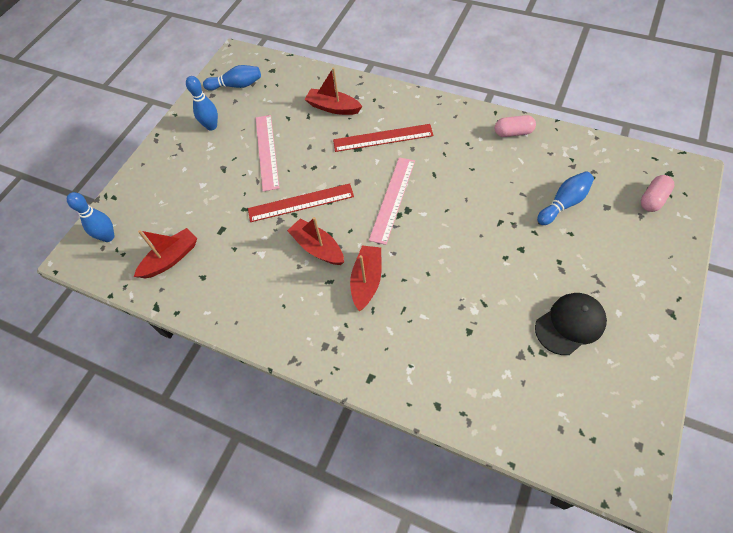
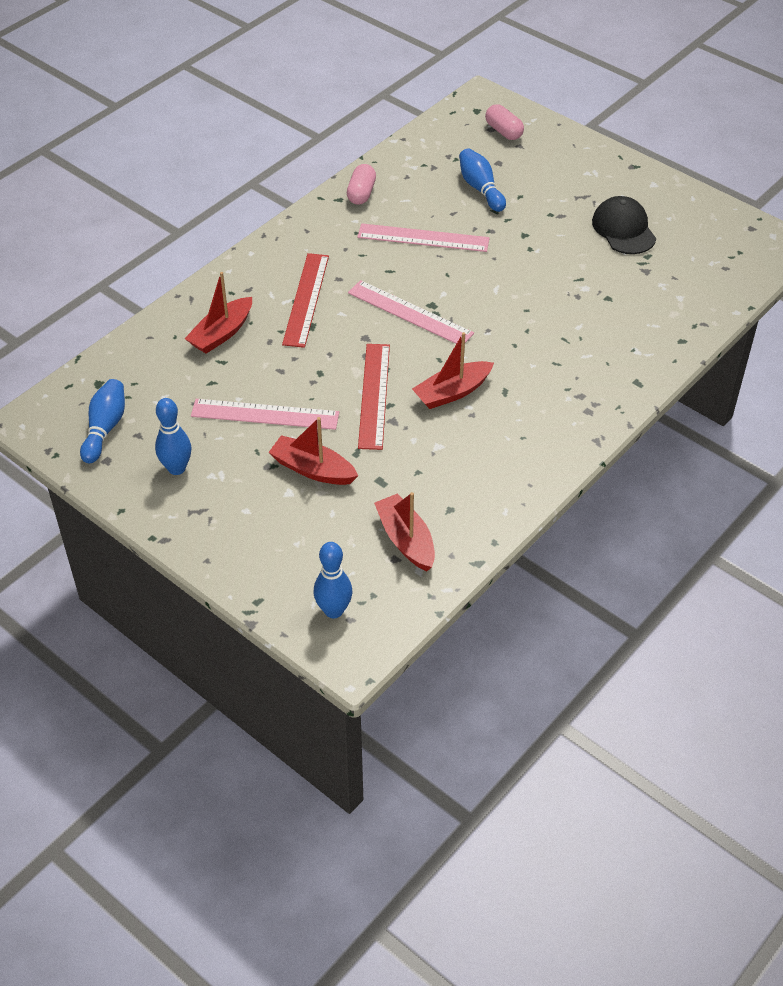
camera: 80 degrees left, 10 degrees down
(367, 281) = (517, 360): red boat -> red boat (313, 469)
(481, 183) = (423, 238): none -> pink ruler

